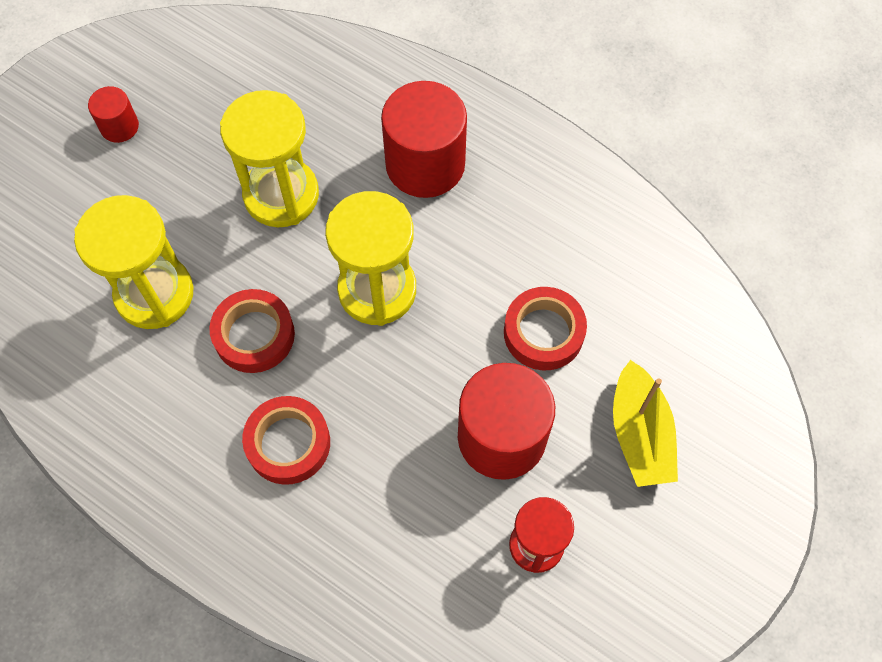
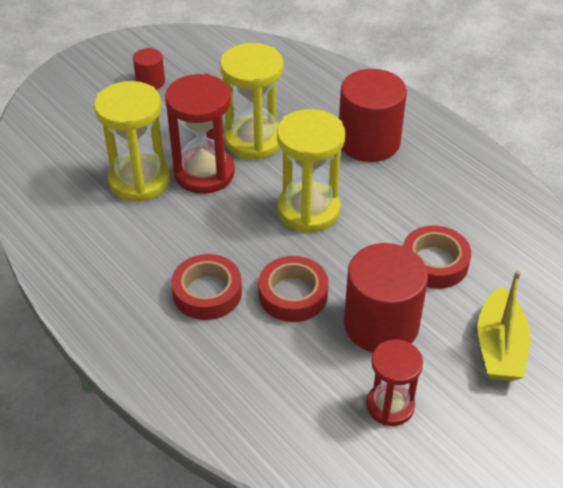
camera: 15 degrees right, 20 degrees down
(233, 263) = (204, 173): none -> red hourglass
(254, 335) = (204, 219): red tape -> red tape (293, 294)

